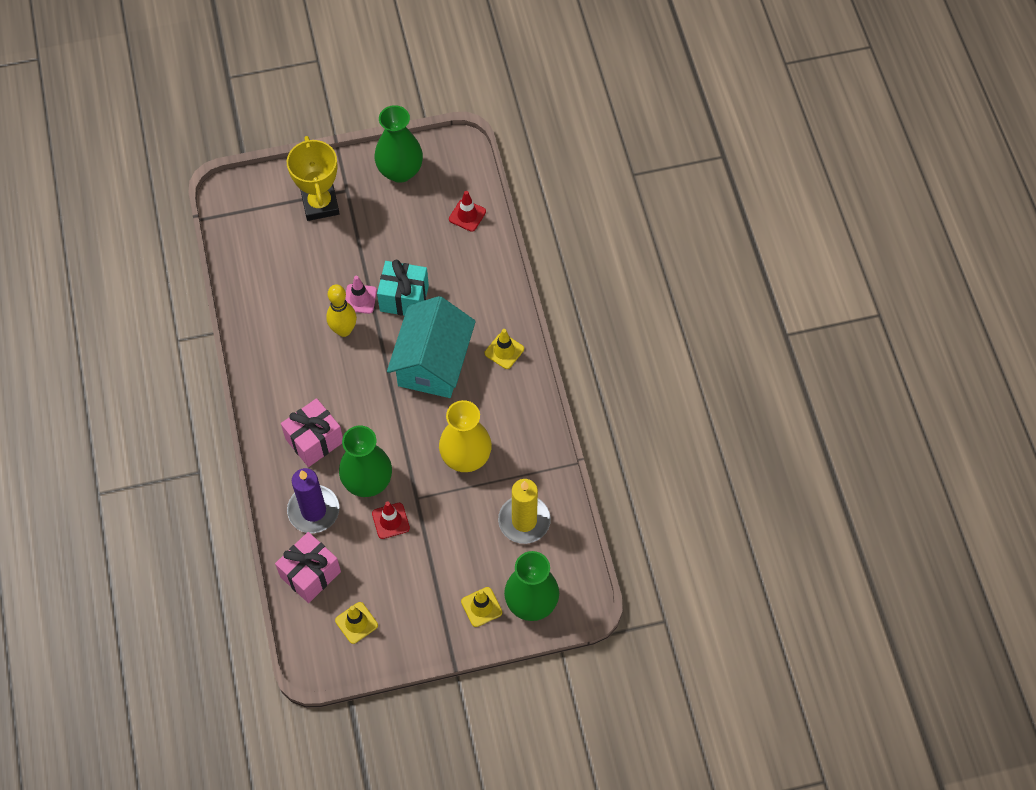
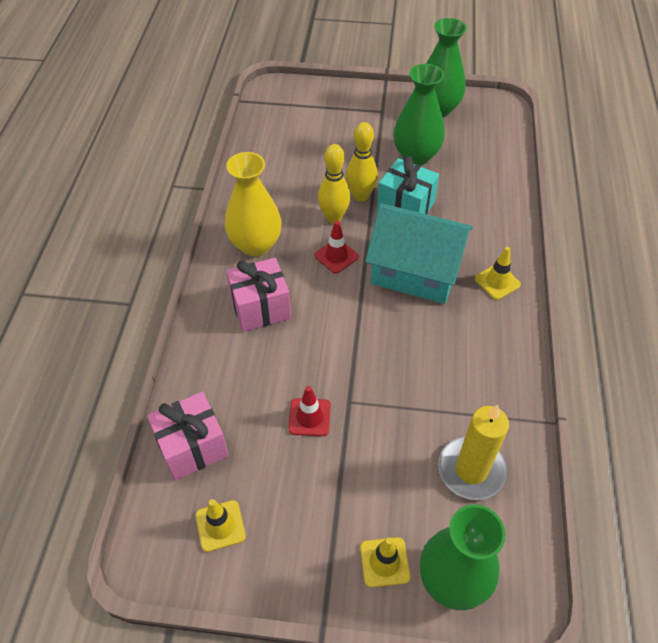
camera: 20 degrees right, 10 degrees down
(313, 510) = (228, 378): purple candle -> none
(320, 204) = (353, 115): yellow trophy -> none
(360, 299) = (360, 196): pink traffic cone -> yellow bowling pin
(367, 481) = (300, 366): green vase -> green vase (416, 156)
(433, 362) = (415, 271): turquoise house -> turquoise house turned 75 degrees clockwise
(466, 457) = (421, 375): yellow vase -> yellow vase (255, 245)
(467, 215) = (492, 157): red traffic cone -> red traffic cone (336, 256)

